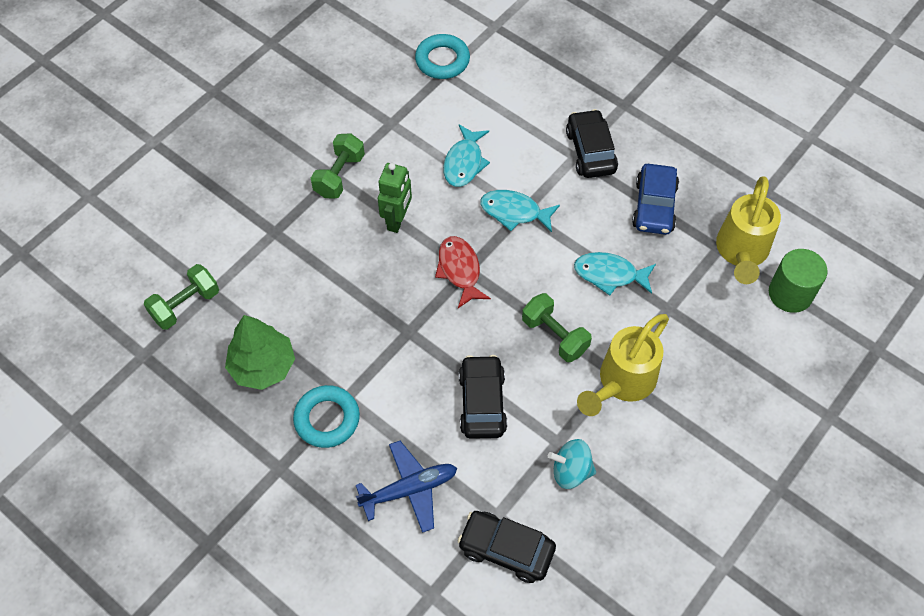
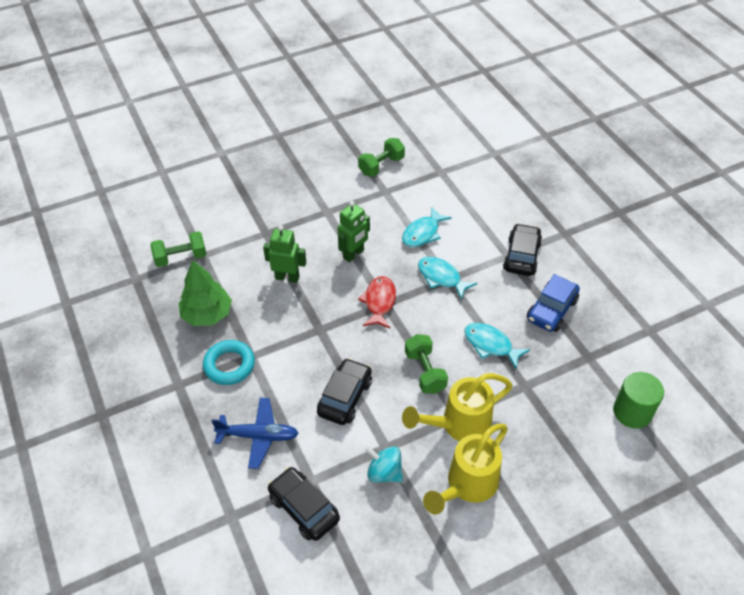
camera: 25 degrees right, 10 degrees down
(334, 280) = (287, 277): none -> green robot
(339, 175) = (330, 212): green dumbbell -> green dumbbell (381, 166)
(442, 60) = (444, 164): turquoise ring -> none
(741, 253) = (605, 367): yellow watering can -> yellow watering can (466, 486)

